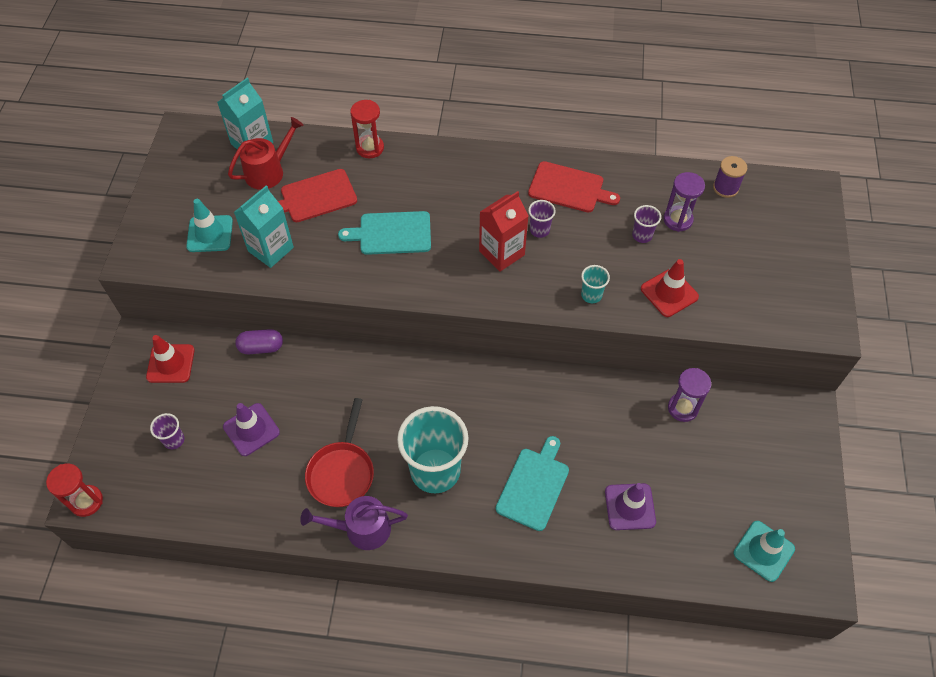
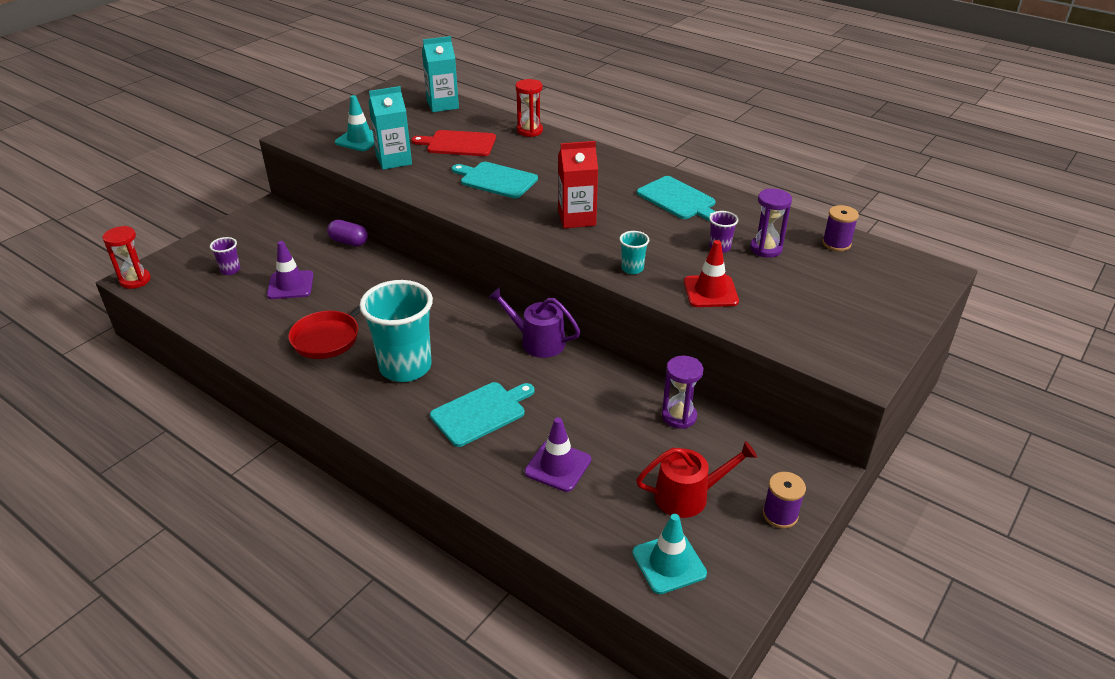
camera: 30 degrees right, 20 degrees down
(170, 363) = (275, 228): red traffic cone -> none
(268, 171) = (438, 121): red watering can -> red watering can (688, 496)
(362, 529) = (307, 379): purple watering can -> purple watering can (537, 342)
(539, 230) = (625, 215): purple cup -> none
(569, 188) = (678, 199): red cutting board -> turquoise cutting board
(807, 465) = (780, 515): none -> purple spool

